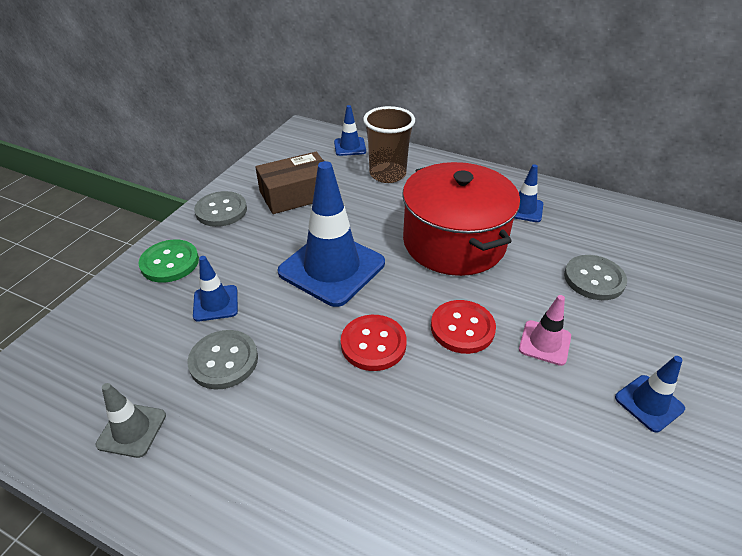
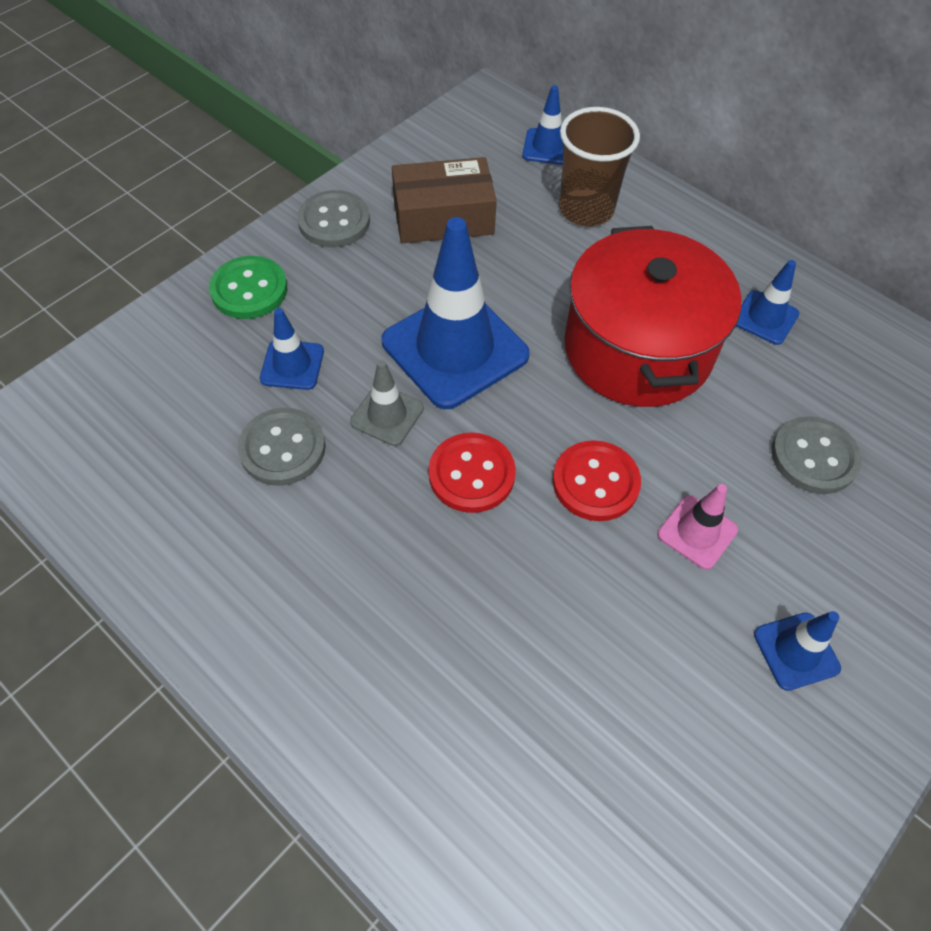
camera: 15 degrees right, 15 degrees up
(132, 430) = (160, 508): grey traffic cone -> grey traffic cone (387, 415)

